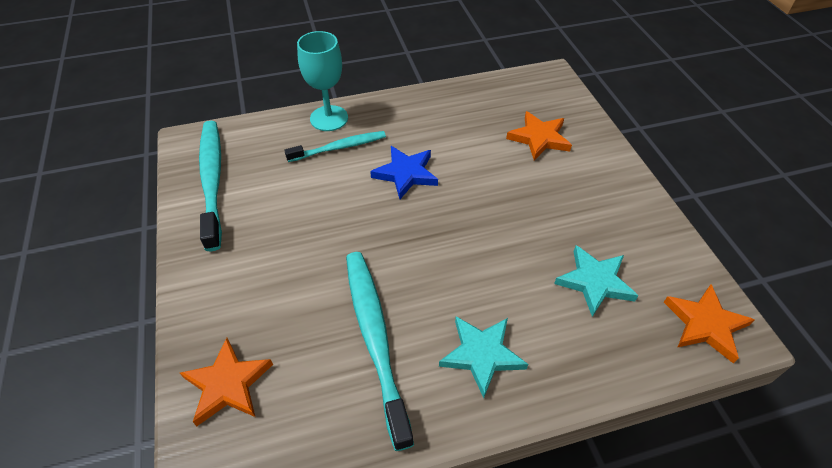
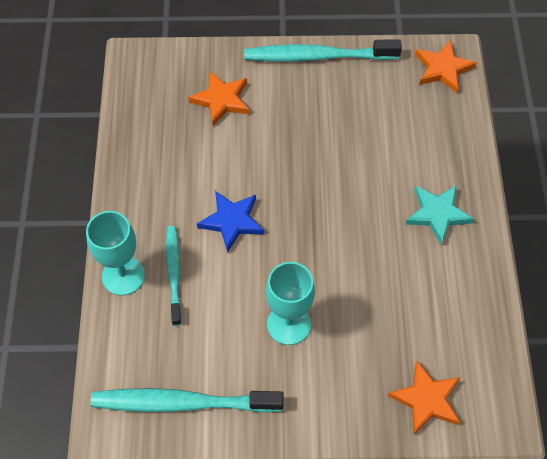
camera: 75 degrees left, 10 degrees up
(303, 239) = (289, 324): none -> turquoise goblet
(375, 338) = (407, 284): turquoise toothbrush -> turquoise toothbrush (317, 56)
(594, 282) = (391, 119): turquoise star -> none

